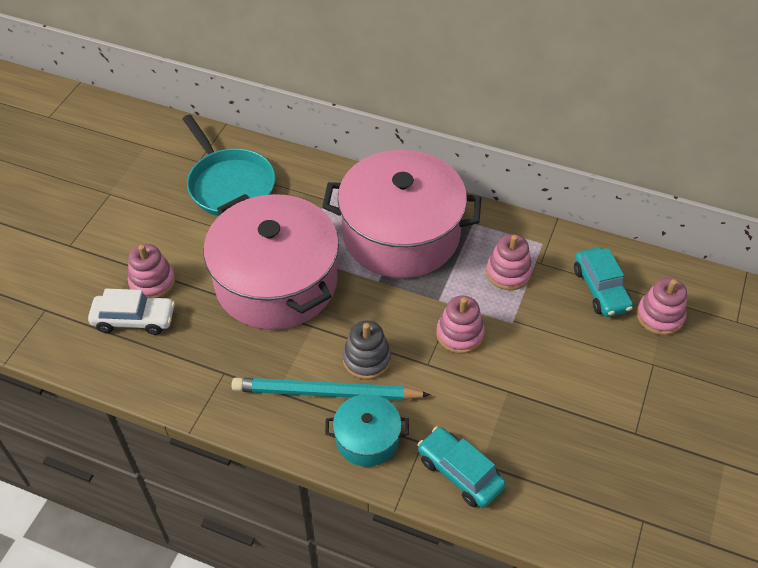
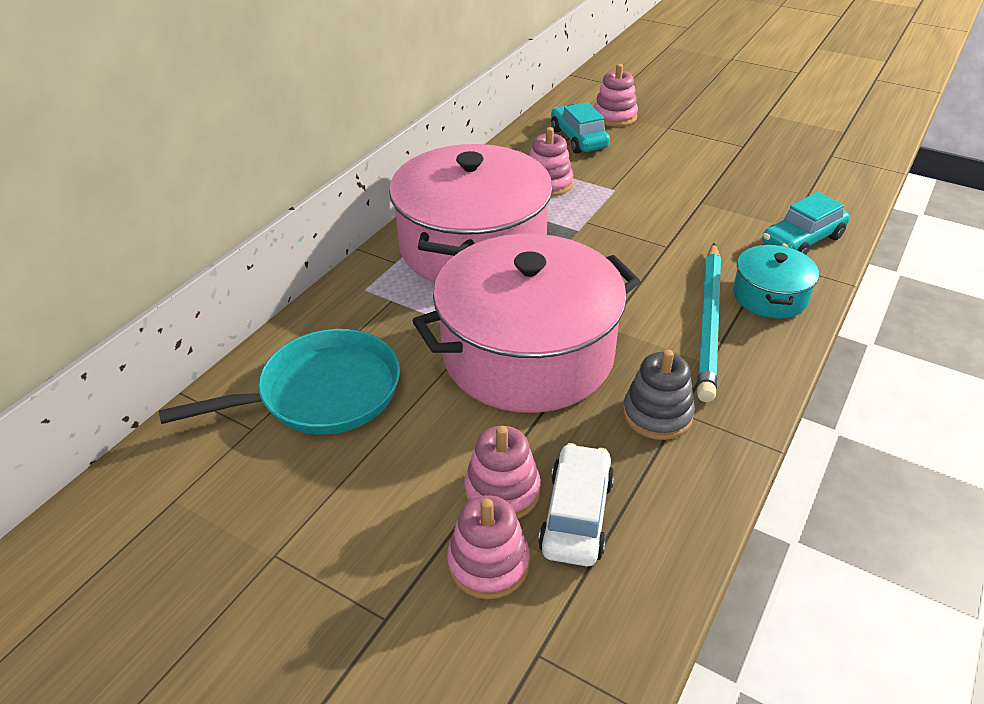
camera: 80 degrees left, 10 degrees down
(367, 359) = (659, 287): grey stacking toy -> grey stacking toy (657, 414)
(460, 334) = (627, 222): pink stacking toy -> pink stacking toy (488, 563)
(600, 289) = (578, 139): turquoise car -> turquoise car turned 105 degrees counterclockwise

